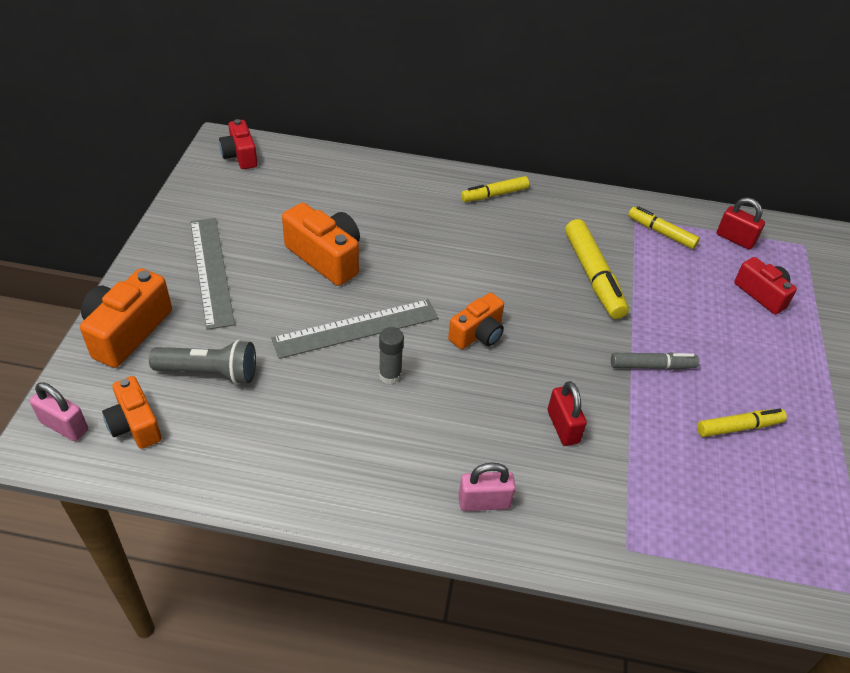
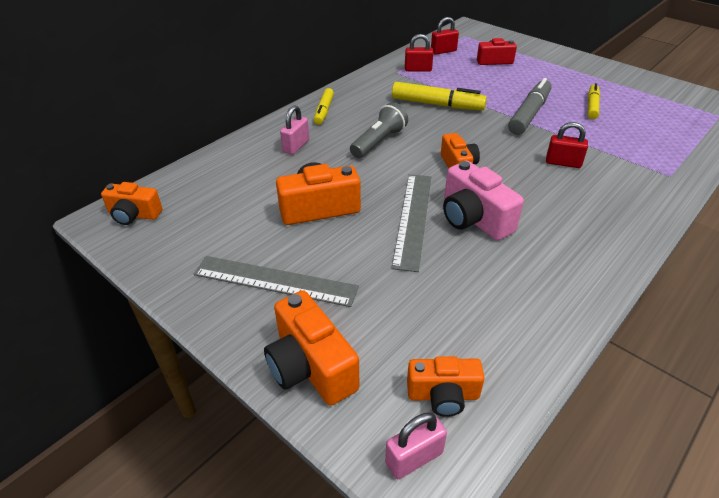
camera: 55 degrees left, 5 degrees down
(210, 373) = (407, 321): grey flashlight -> grey flashlight (379, 142)
(240, 156) = (134, 215): red camera -> orange camera
(390, 375) = (474, 218): grey glue stick -> pink camera
(484, 502) = (615, 217): pink padlock -> pink padlock (296, 146)
(652, 366) = (529, 114): grey marker -> grey marker, size x1.61
(661, 232) = (418, 69): yellow marker -> red padlock

